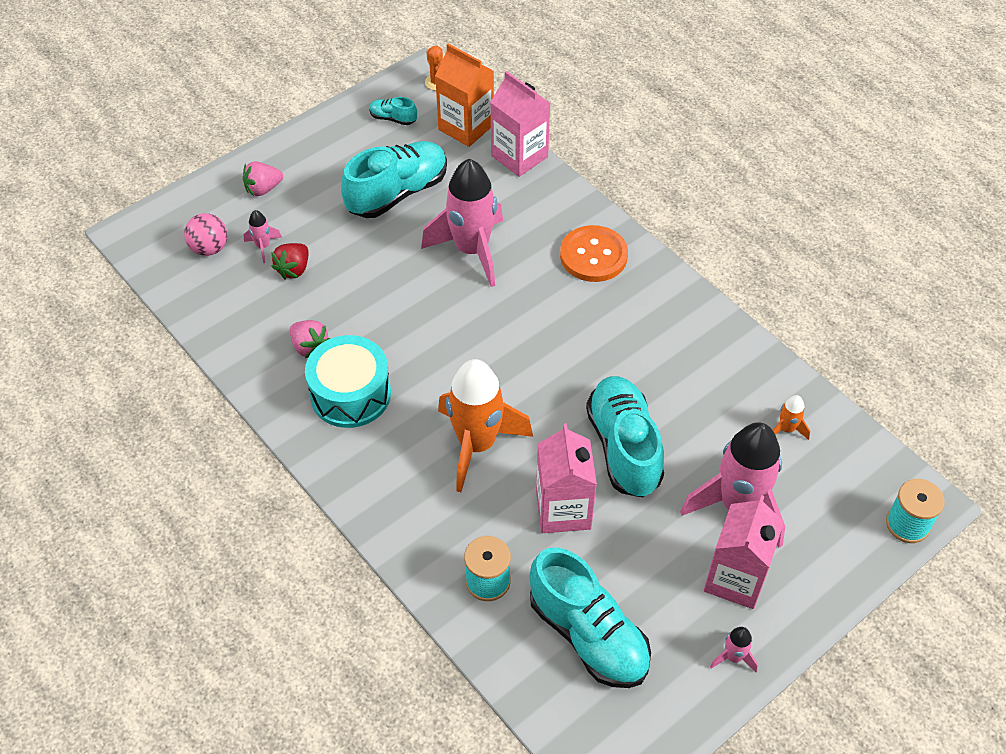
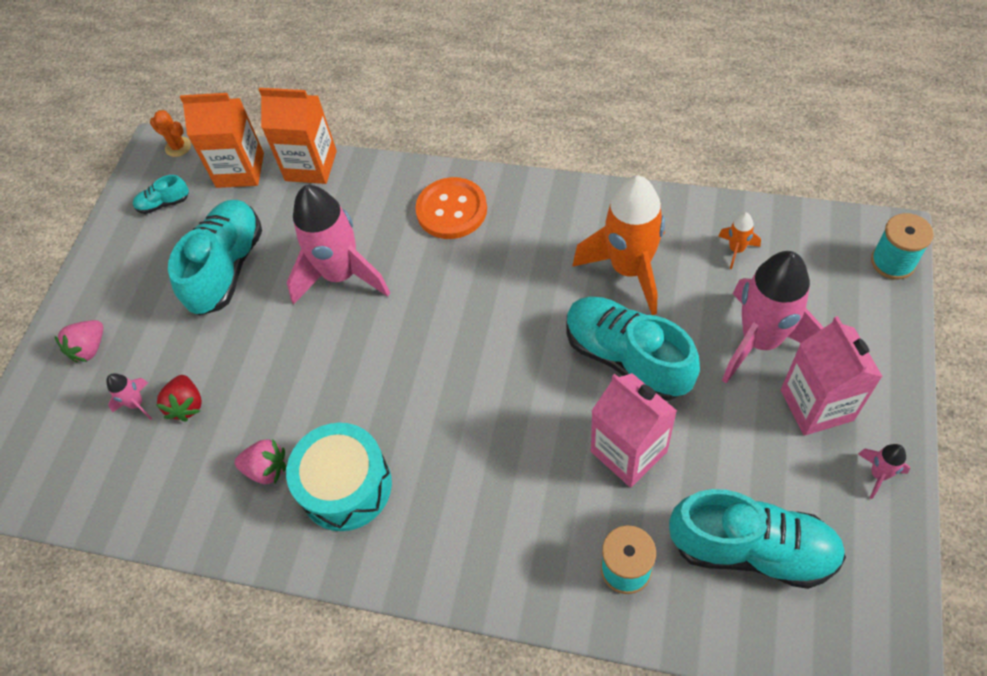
camera: 30 degrees left, 5 degrees up
(209, 248) = (82, 442): pink ball -> none
(477, 444) = (503, 448): orange rocket -> orange rocket (629, 269)
(519, 156) = (311, 166): pink carton -> orange carton

